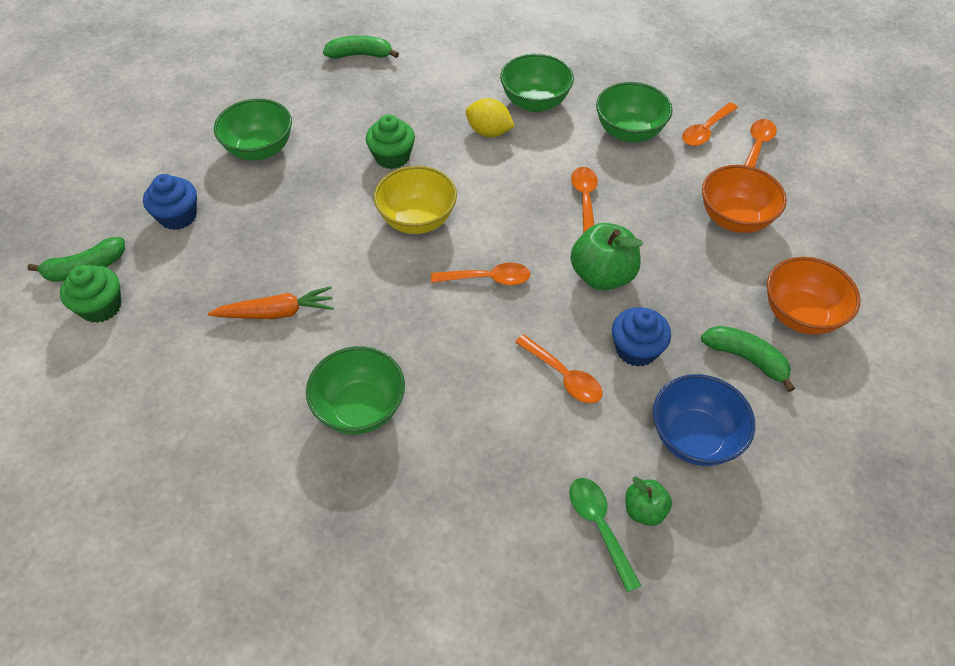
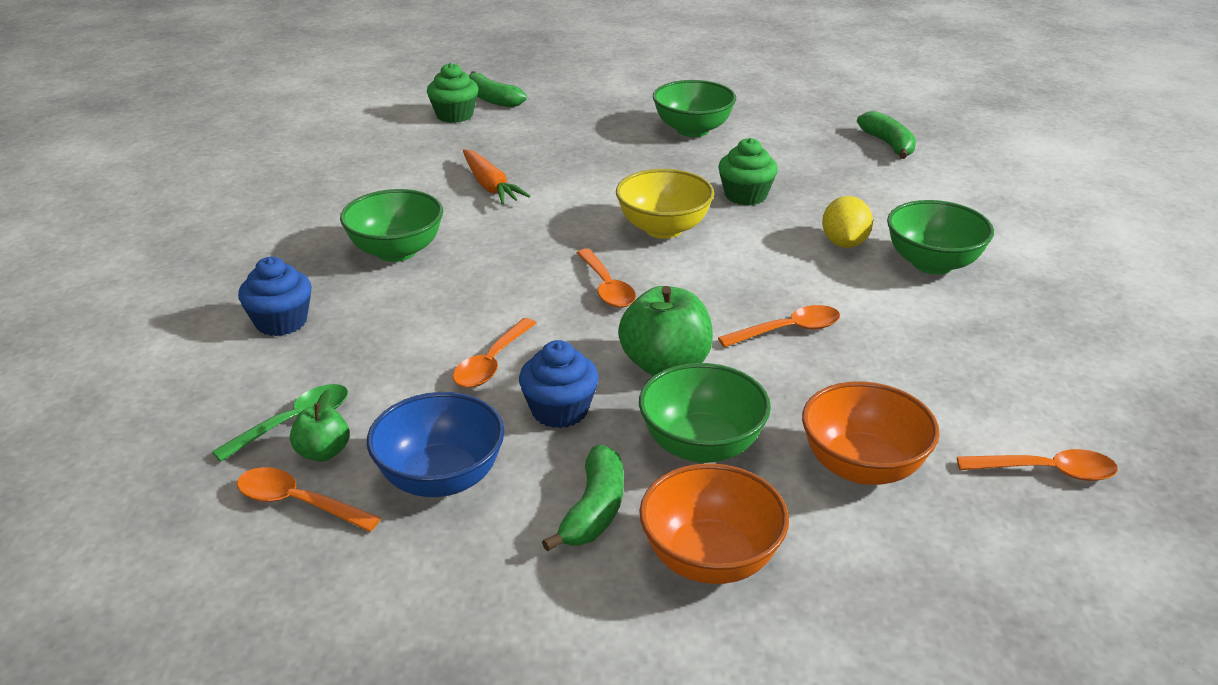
camera: 70 degrees right, 20 degrees down
(178, 216) = (576, 117): blue cupcake -> blue cupcake (281, 322)
(629, 132) = (953, 344): green bowl -> green bowl (701, 446)
(706, 130) = (1031, 414): orange spoon -> orange spoon (298, 503)

